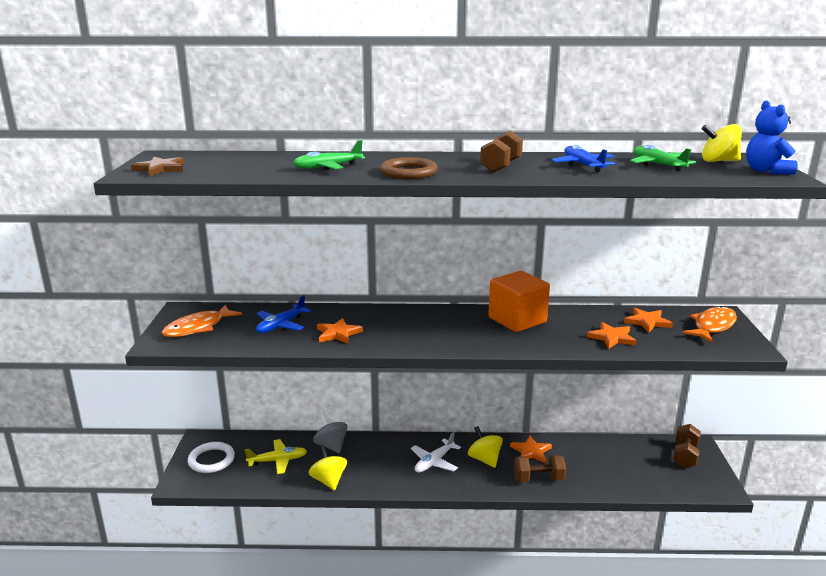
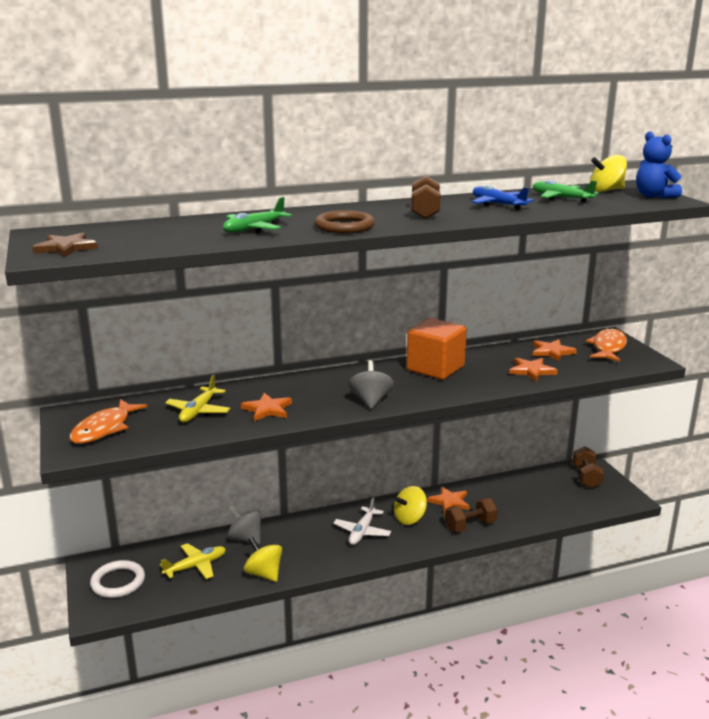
camera: 20 degrees left, 0 degrees up
(281, 325) = (198, 411): blue plane -> yellow plane
(433, 341) = (370, 401): none -> grey spinning top
(484, 459) = (410, 518): yellow spinning top -> yellow spinning top turned 75 degrees counterclockwise

